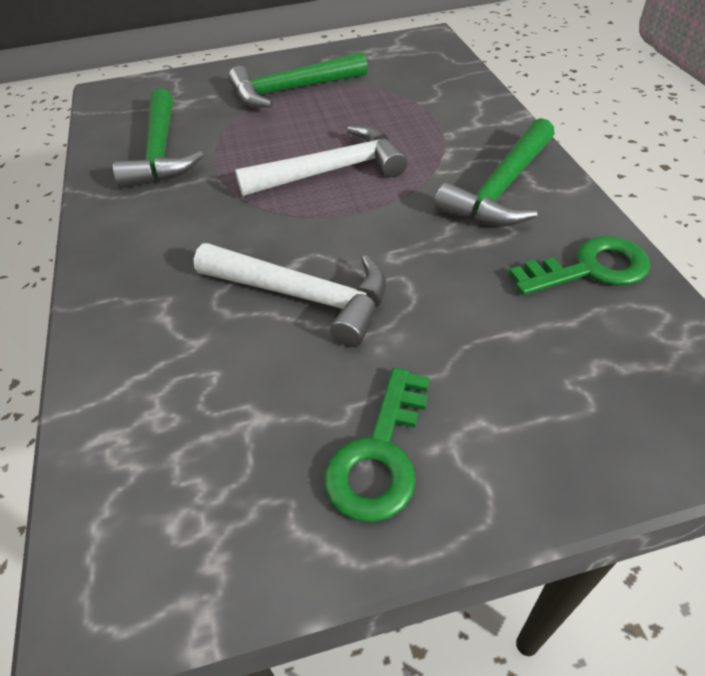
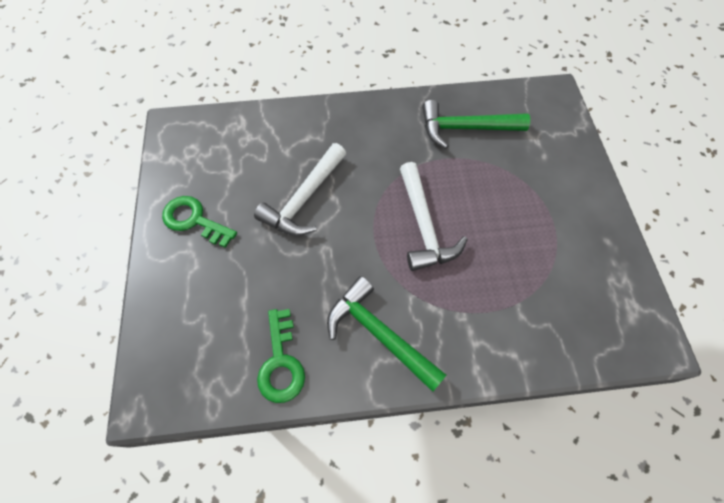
camera: 95 degrees right, 15 degrees up
(292, 90) = (548, 210): green hammer -> none

